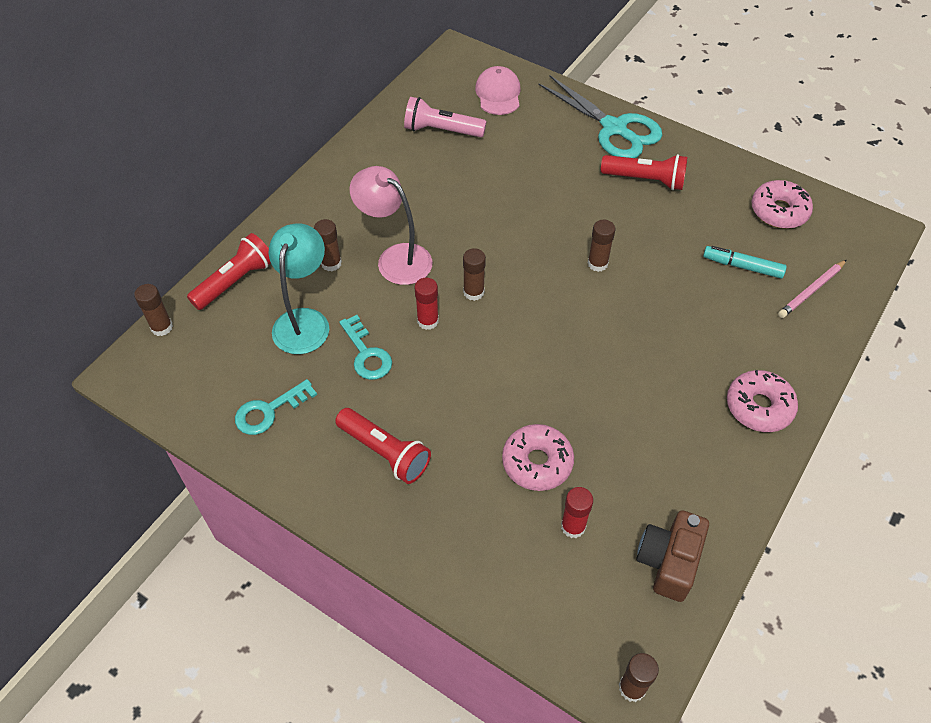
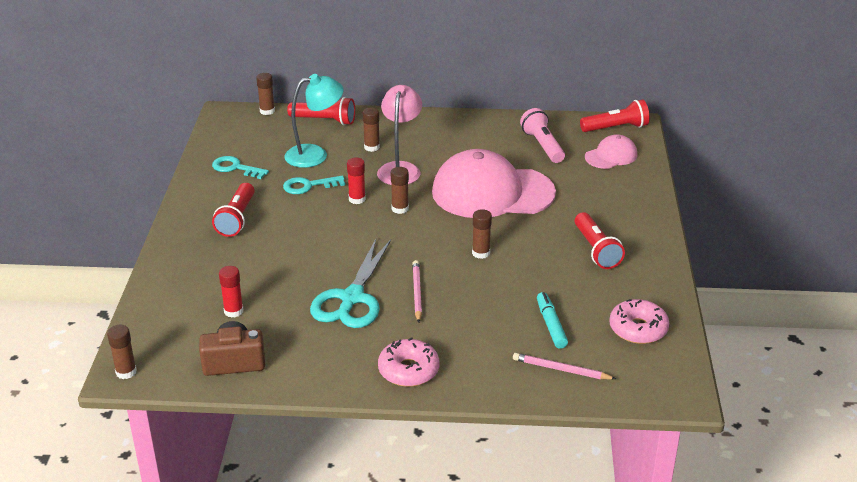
camera: 60 degrees right, 20 degrees down
(366, 354) = (308, 186): turquoise key -> turquoise key turned 45 degrees clockwise
(452, 67) = (616, 128): none -> red flashlight
(497, 206) = (492, 192): none -> pink cap
(537, 462) = (274, 280): pink donut -> none
(614, 128) = (637, 218): turquoise scissors -> turquoise scissors (352, 298)
(634, 344) = (417, 293): none -> pink pencil

